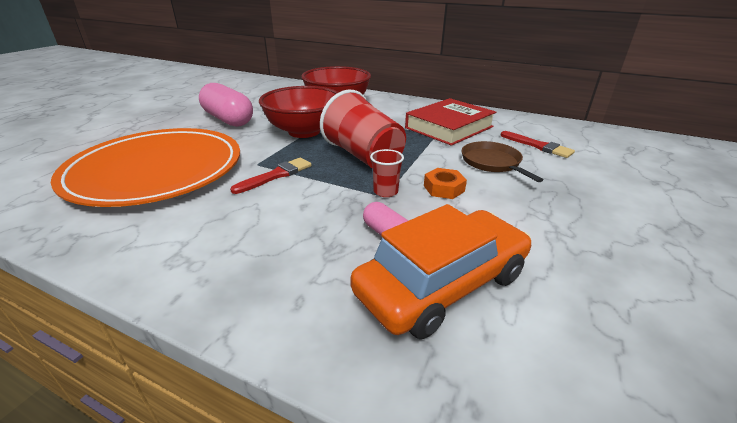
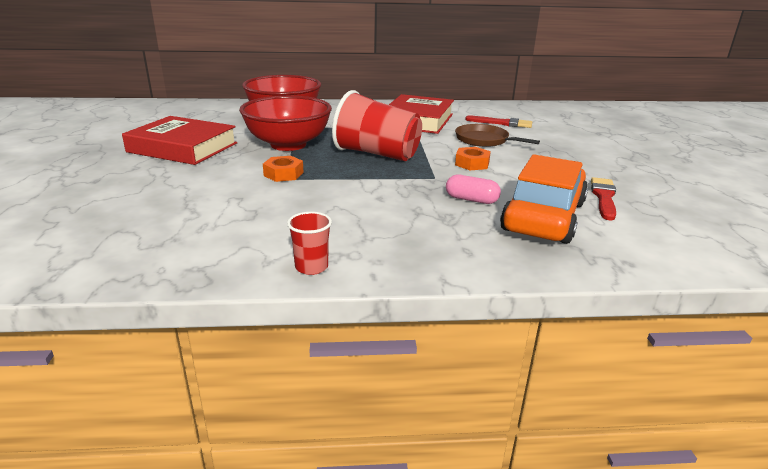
camera: 30 degrees left, 5 degrees down
(156, 170) = (183, 204): orange plate -> none
(228, 119) = (183, 147): pink capsule -> red book
(261, 159) = (283, 174): none -> orange nut
(276, 175) = (319, 183): red brush -> red brush (604, 197)
(385, 191) = (432, 175): red cup -> red cup (311, 267)

